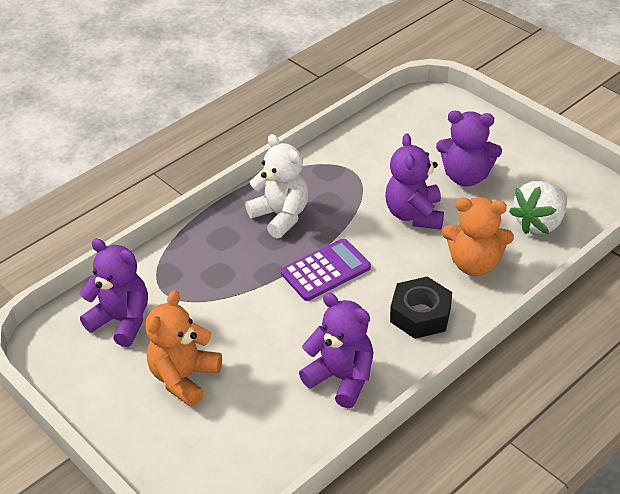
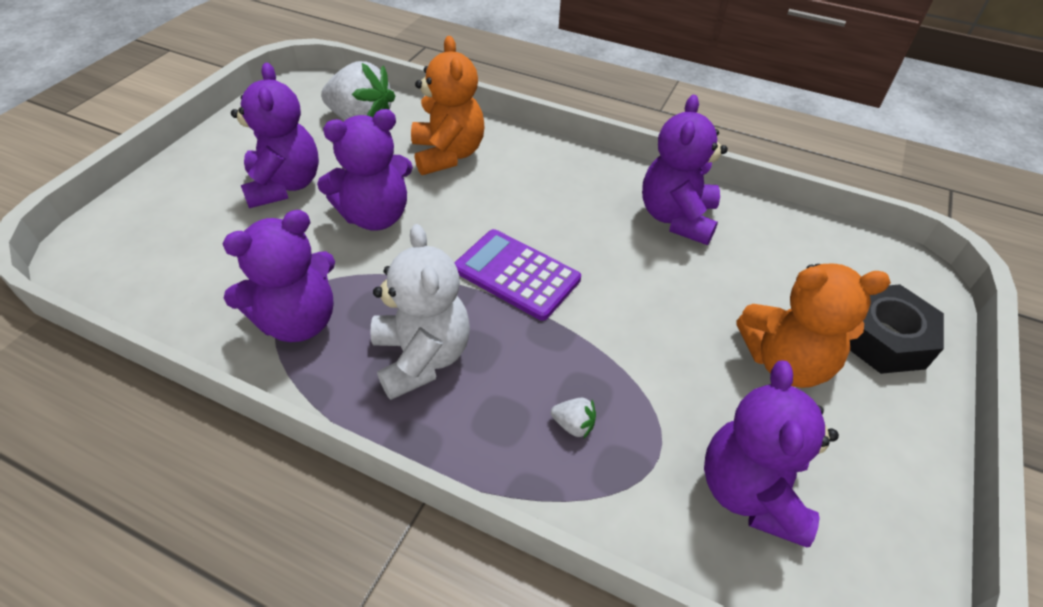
camera: 115 degrees left, 5 degrees up
(202, 264) = (573, 425): none -> white strawberry
(281, 216) = (422, 357): white teddy bear -> white teddy bear turned 135 degrees clockwise
(334, 173) = (298, 321): none -> purple teddy bear
(420, 314) = (548, 179): black nut -> black nut (883, 338)

